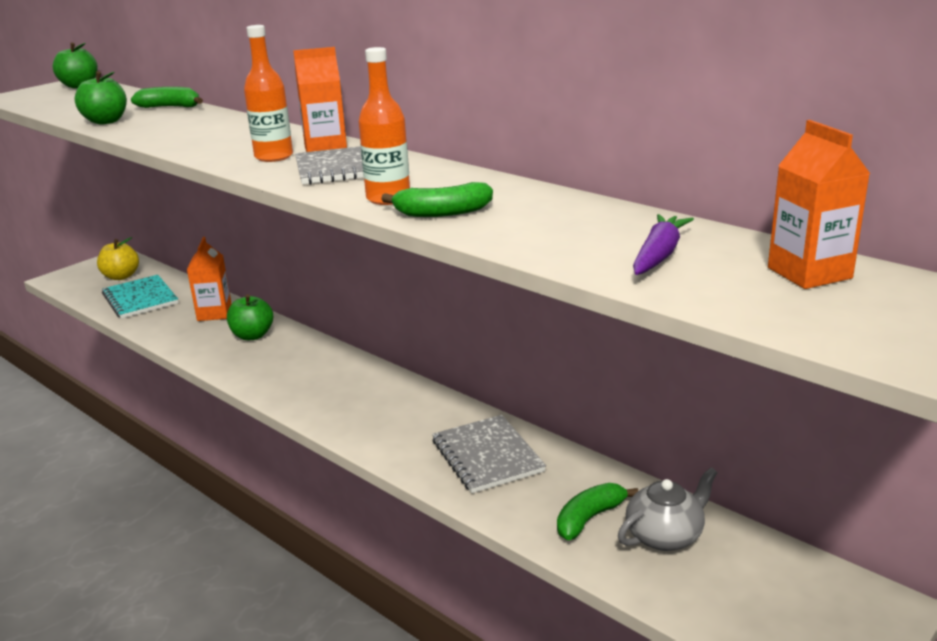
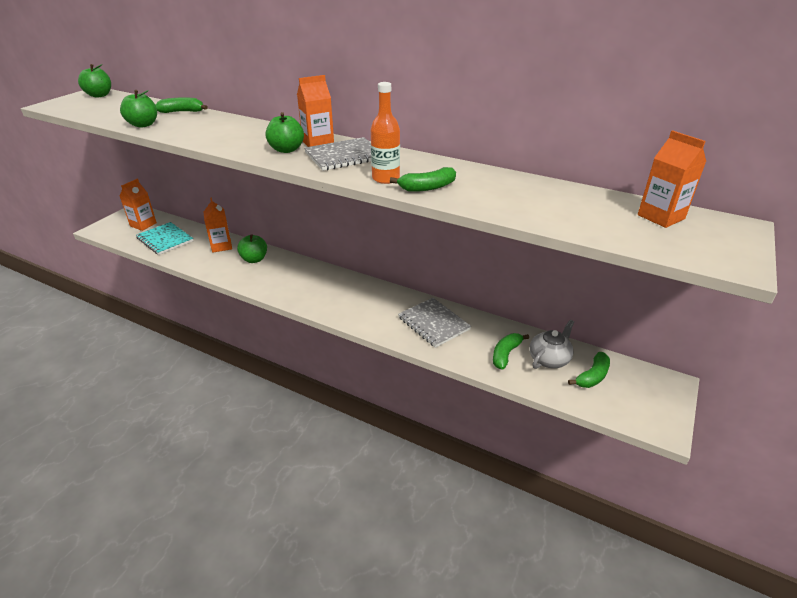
camera: 15 degrees left, 10 degrees up
(121, 276) = (143, 224): yellow apple -> orange carton
(274, 157) = (286, 150): orange bottle -> green apple
(659, 255) = (574, 210): purple carrot -> none
(733, 574) = (592, 376): none -> green banana

